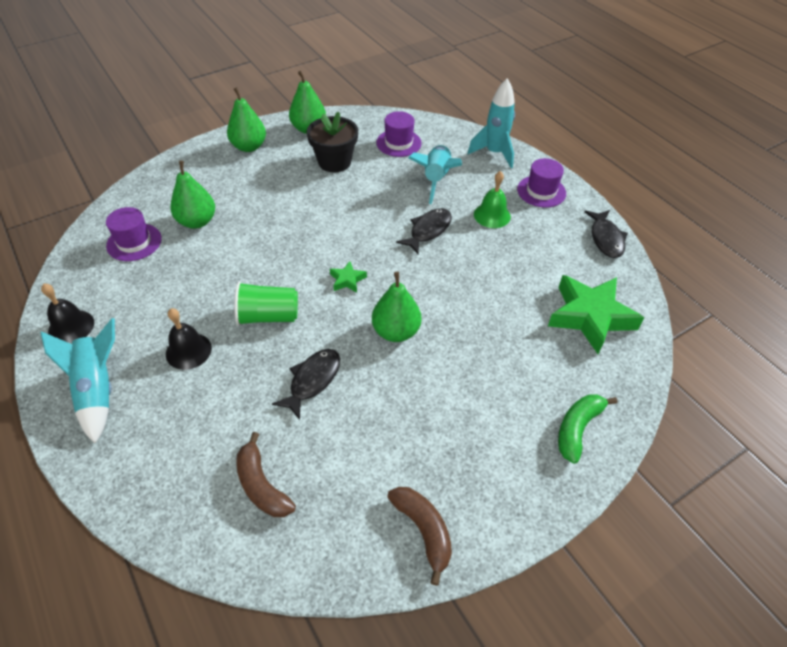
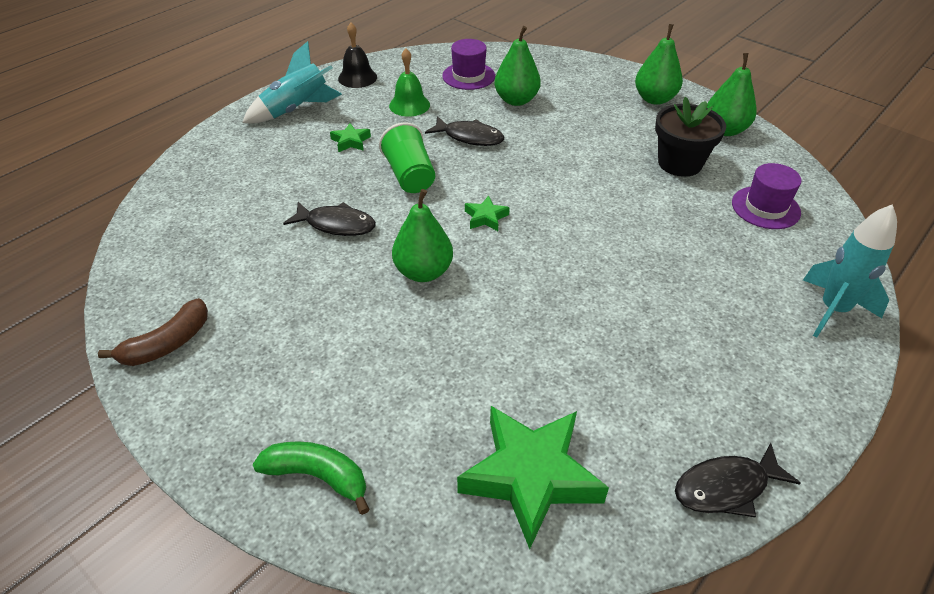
camera: 75 degrees right, 5 degrees down
(188, 351) = (351, 141): black bell -> green star
(262, 485) = (212, 222): brown banana -> none
(428, 230) = (608, 268): black fish -> black fish (469, 137)
(436, 179) = (718, 257): turquoise rocket -> none
(492, 215) = (683, 328): green bell -> green bell (409, 105)
(541, 191) = (784, 382): purple hat -> none

